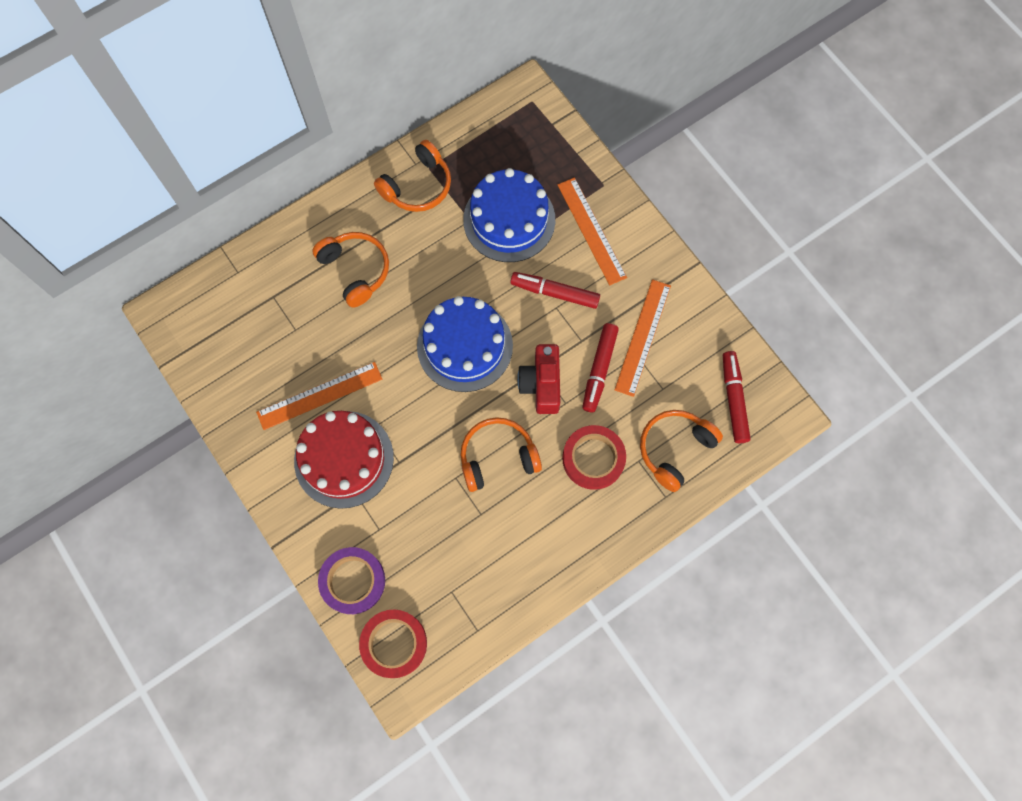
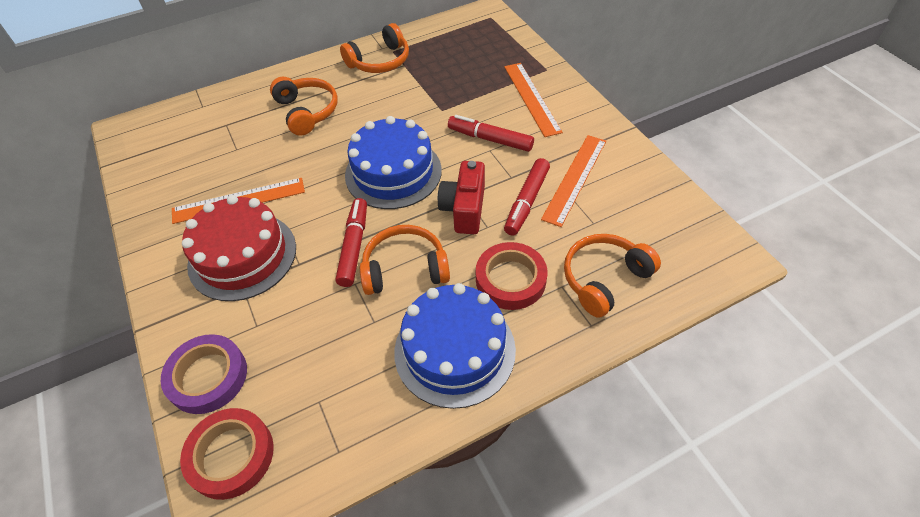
camera: 10 degrees right, 20 degrees down
(509, 220) = (456, 87): blue cake -> blue cake (454, 350)
(733, 399) = (672, 238): red marker -> red marker (354, 246)

